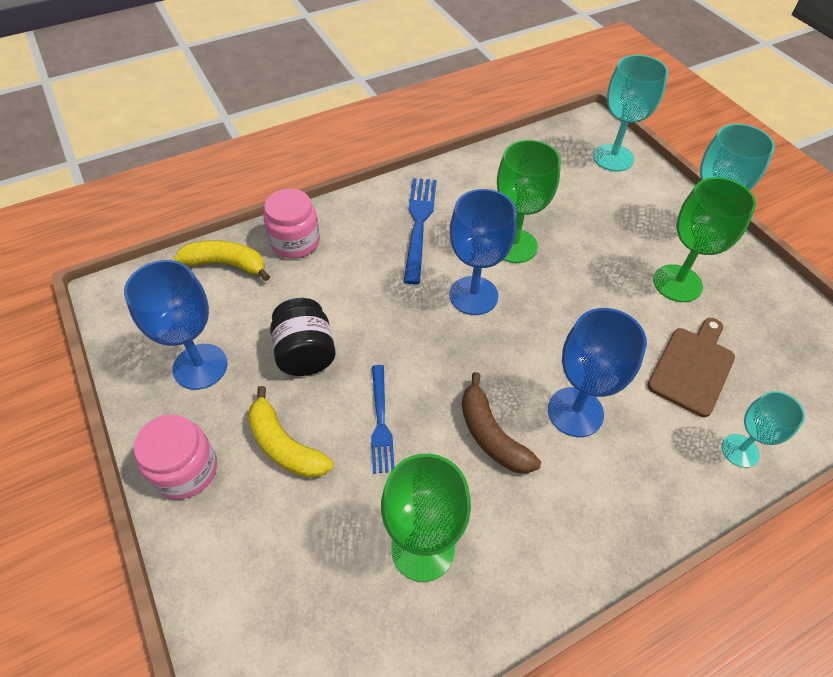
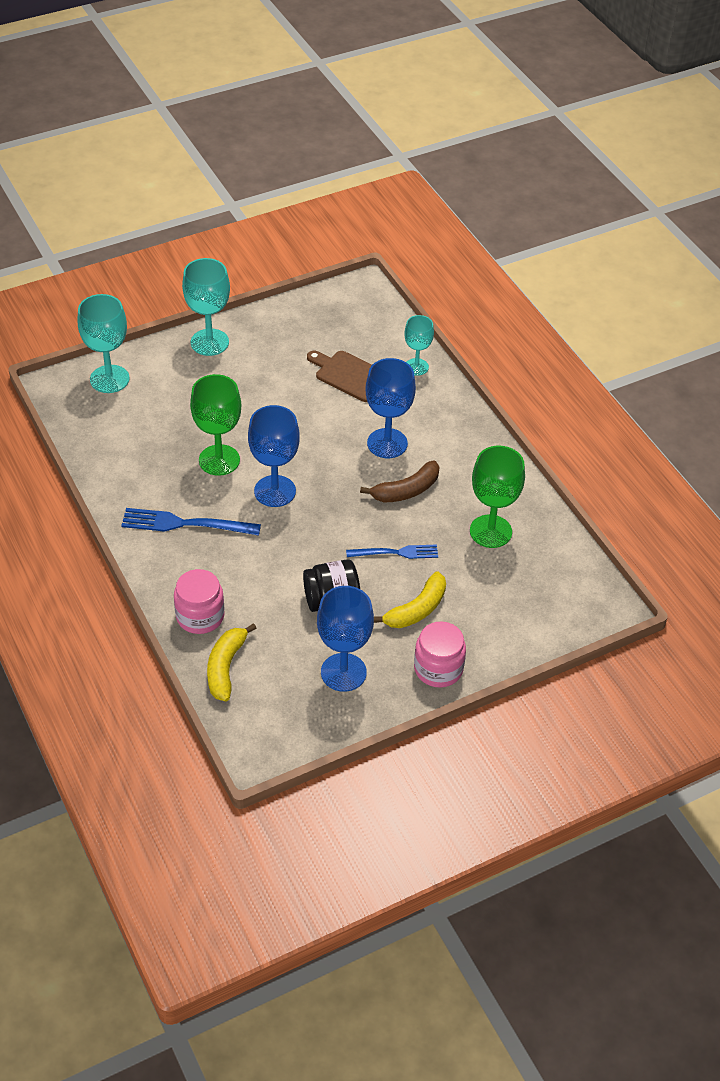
camera: 90 degrees left, 5 degrees down
(677, 283) = (269, 367): green goblet -> none

